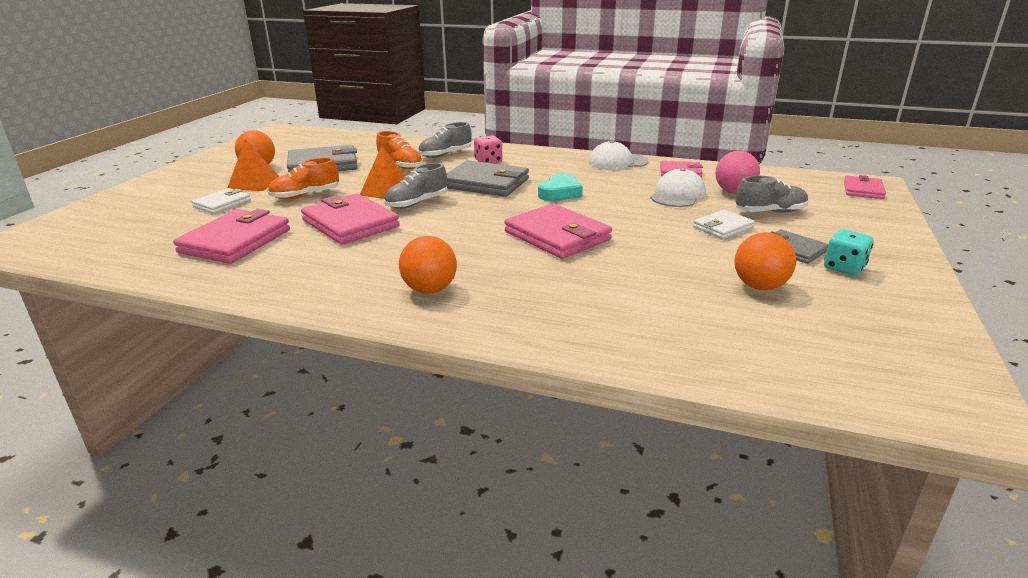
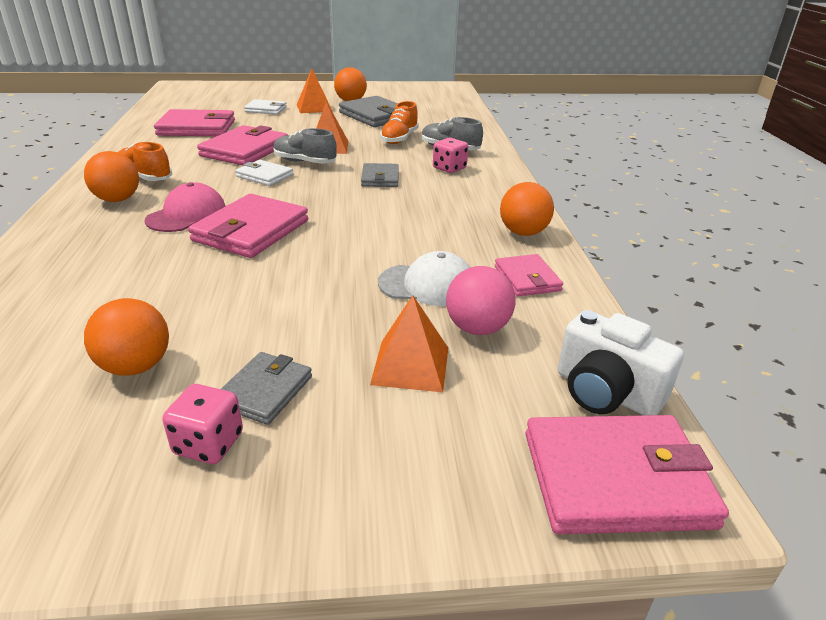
camera: 65 degrees right, 5 degrees up
(305, 195) = (298, 126): orange shoe -> orange shoe (145, 177)
(486, 183) = (380, 178): grey wallet -> grey wallet, size x0.57
(501, 258) = (187, 215): none -> pink cap
(560, 193) = (379, 215): turquoise heart -> none
(617, 162) = (523, 232): white cap -> orange ball
(723, 227) = (324, 327): white wallet -> white wallet (264, 176)
(770, 212) = (410, 365): grey shoe -> orange pyramid
(799, 179) = (606, 392): none -> white camera
(844, 268) = (208, 444): turquoise dice -> pink dice
(863, 190) = (616, 479): pink wallet -> pink wallet, size x1.75

